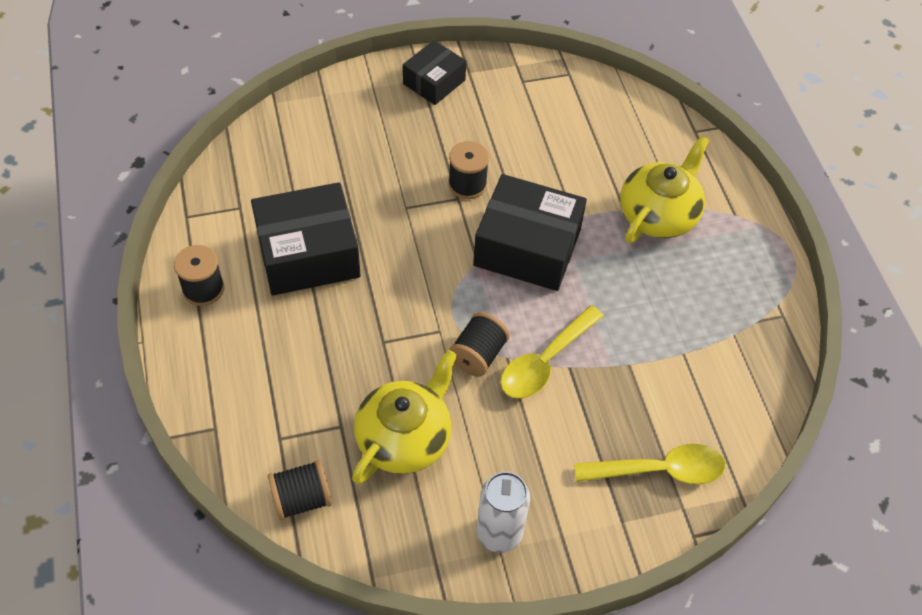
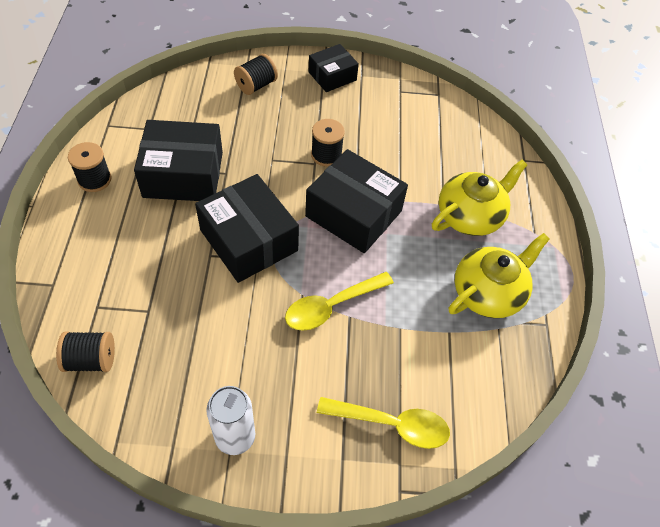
camera: 15 degrees right, 0 degrees up
(405, 438) = (193, 335): yellow teapot -> yellow teapot (488, 292)
(420, 312) = (248, 240): none -> black box
(478, 355) = (279, 286): black spool -> black spool (256, 85)

